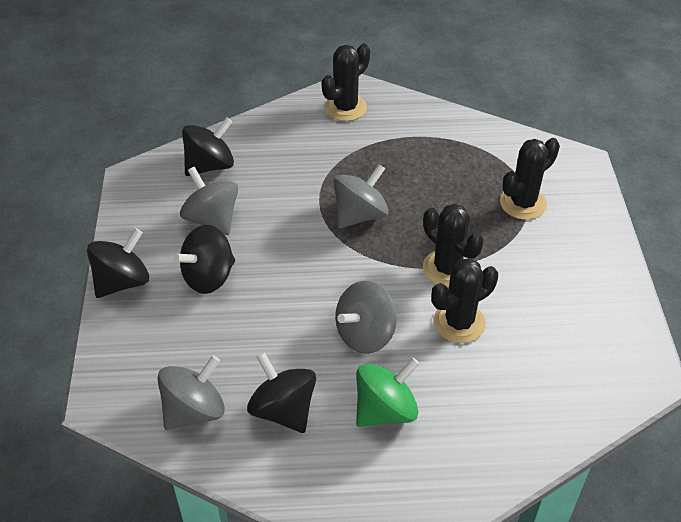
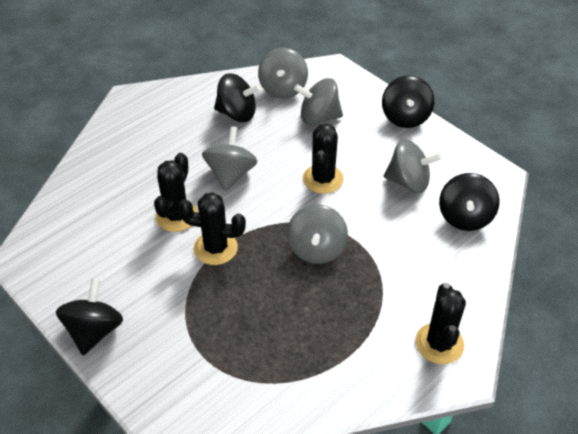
camera: 140 degrees right, 0 degrees up
(204, 342) = (318, 117): none -> grey spinning top
(209, 277) = (362, 149): black spinning top -> black spinning top (94, 331)
(385, 410) = (181, 144): green spinning top -> none
(523, 203) = (200, 344): black cactus -> black cactus (323, 179)

